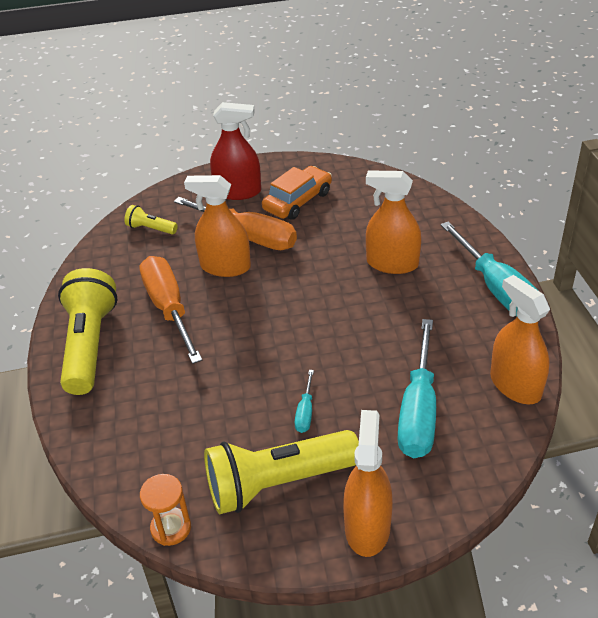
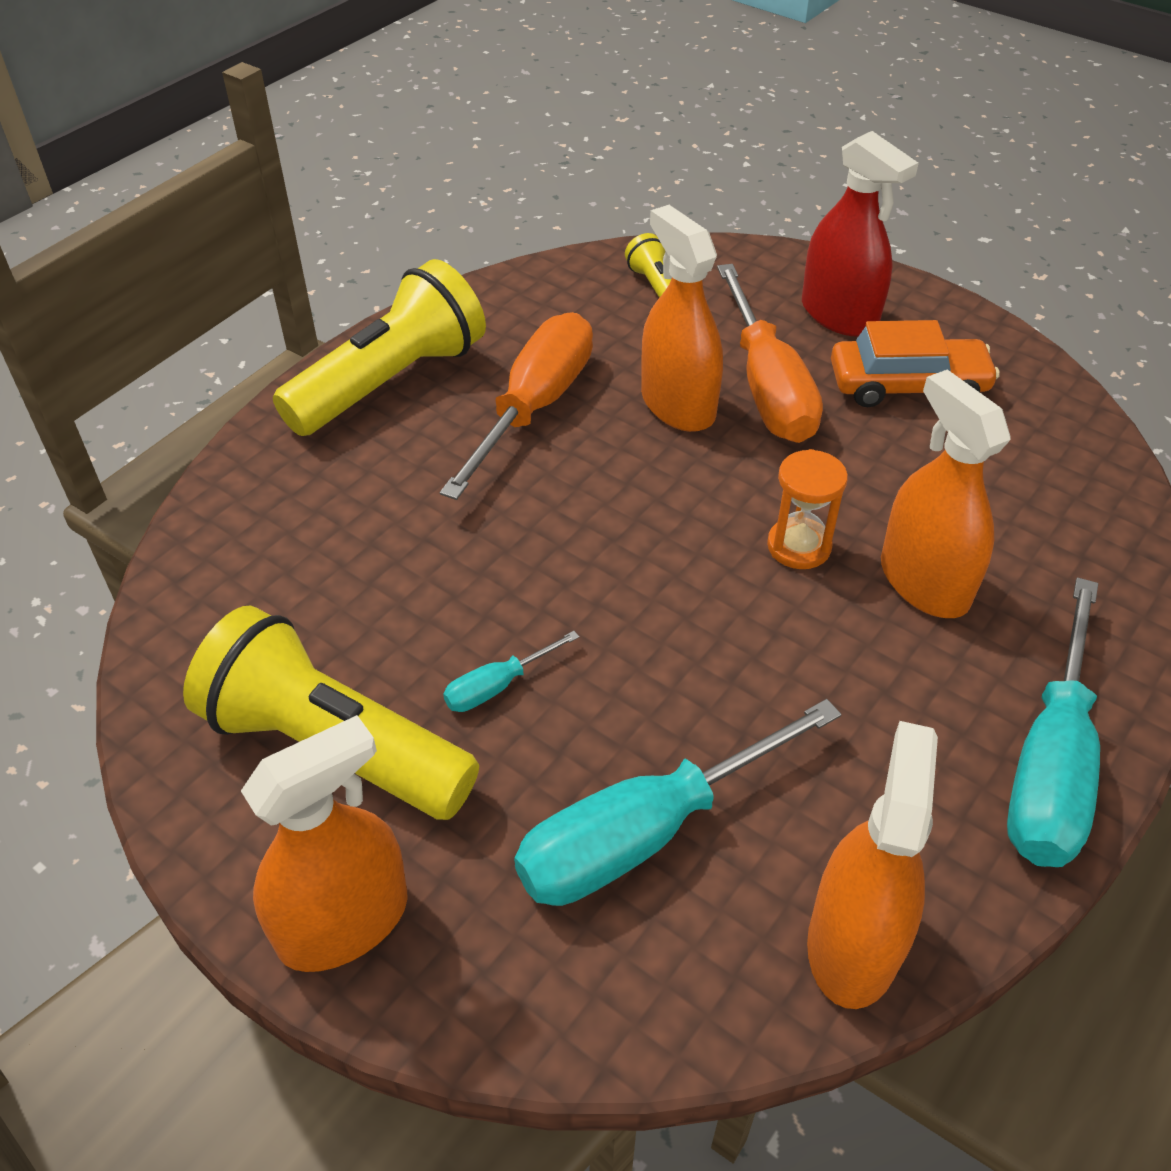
camera: 45 degrees right, 5 degrees up
(171, 528) = (156, 680): orange hourglass -> orange hourglass (799, 546)

